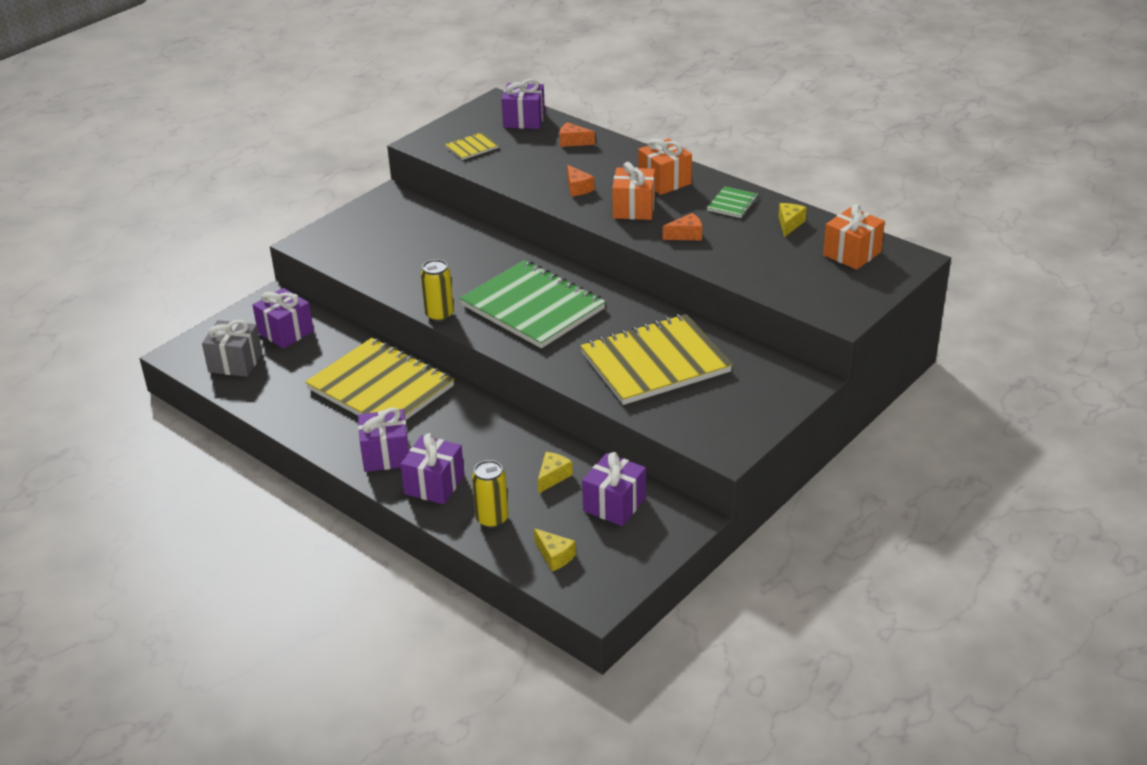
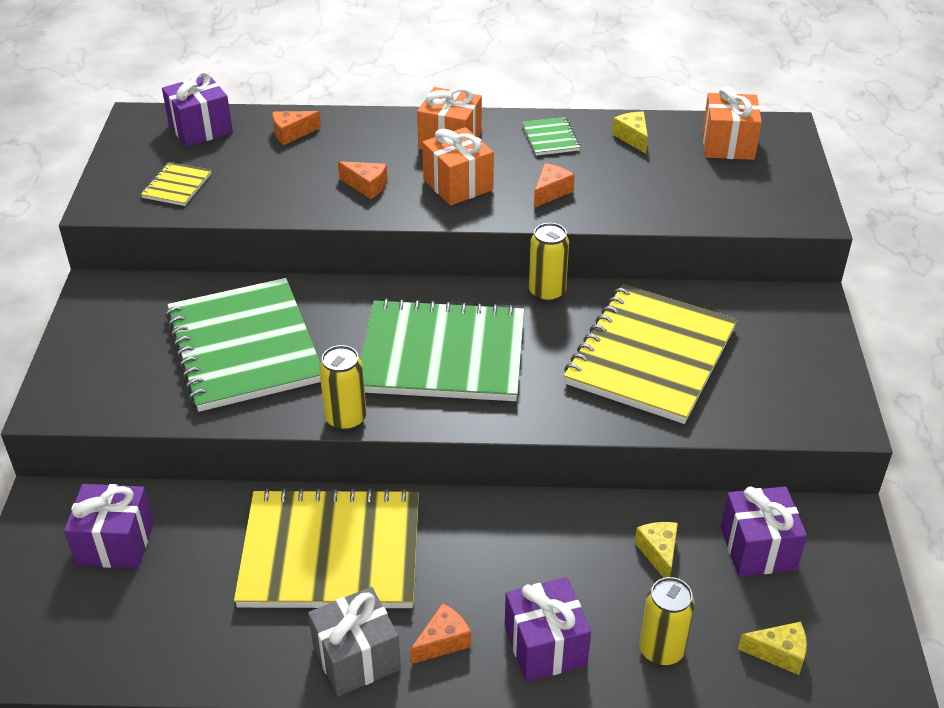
camera: 40 degrees left, 5 degrees up
(235, 362) = (90, 626): grey gift -> grey gift (356, 658)
(386, 455) = (443, 642): purple gift -> orange cheese
(431, 256) = (244, 347): none -> green notebook
(639, 302) = (547, 293): none -> yellow can

